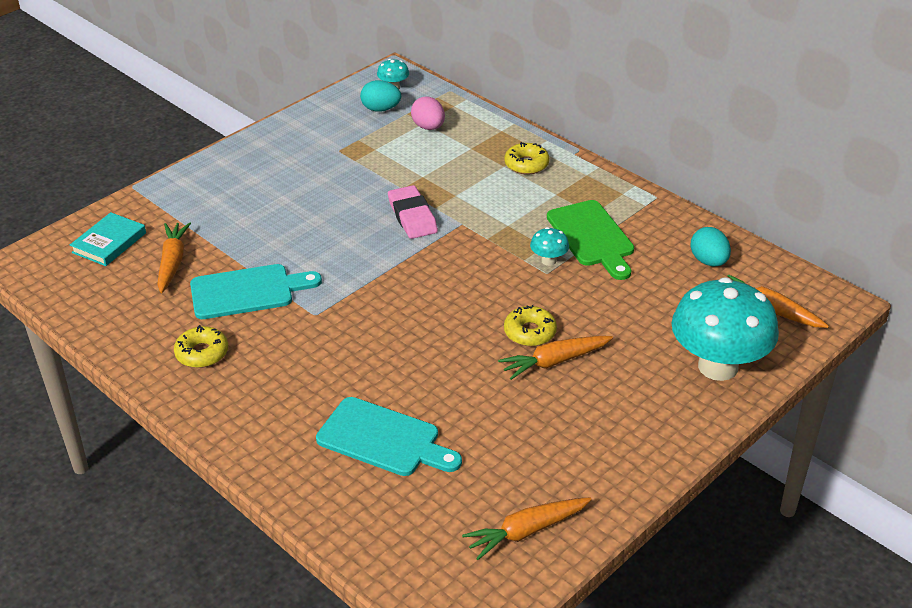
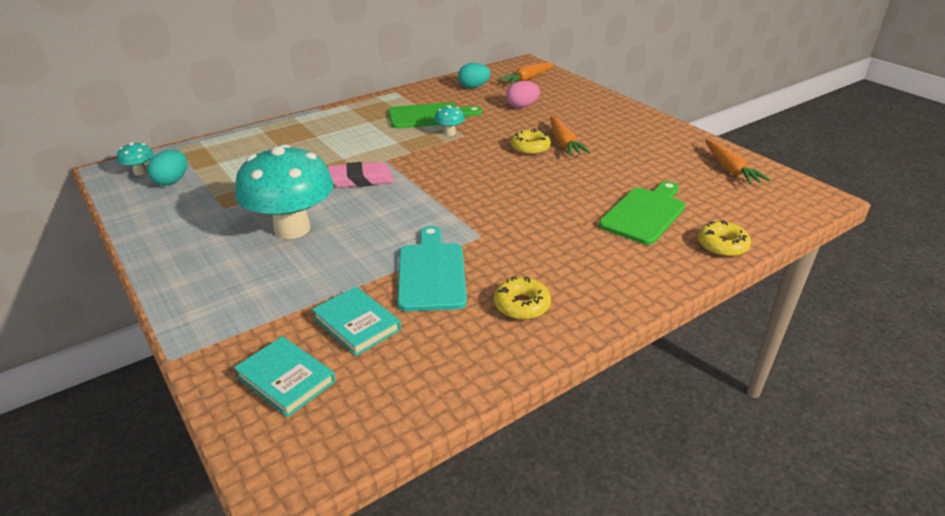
camera: 80 degrees left, 5 degrees down
(172, 262) = (356, 324): orange carrot -> turquoise book
(383, 439) = (645, 214): turquoise cutting board -> green cutting board
(428, 127) = (227, 161): pink egg -> pink egg (522, 106)
(526, 164) = (321, 128): yellow donut -> yellow donut (722, 245)
(718, 366) = (576, 98): turquoise mushroom -> turquoise mushroom (292, 229)

